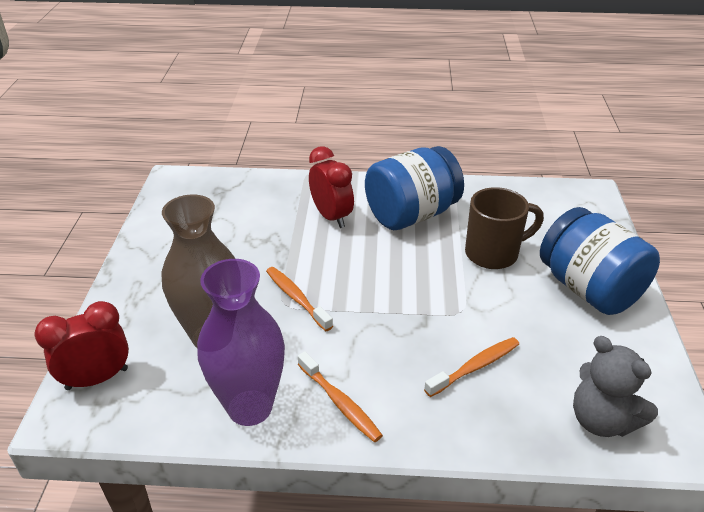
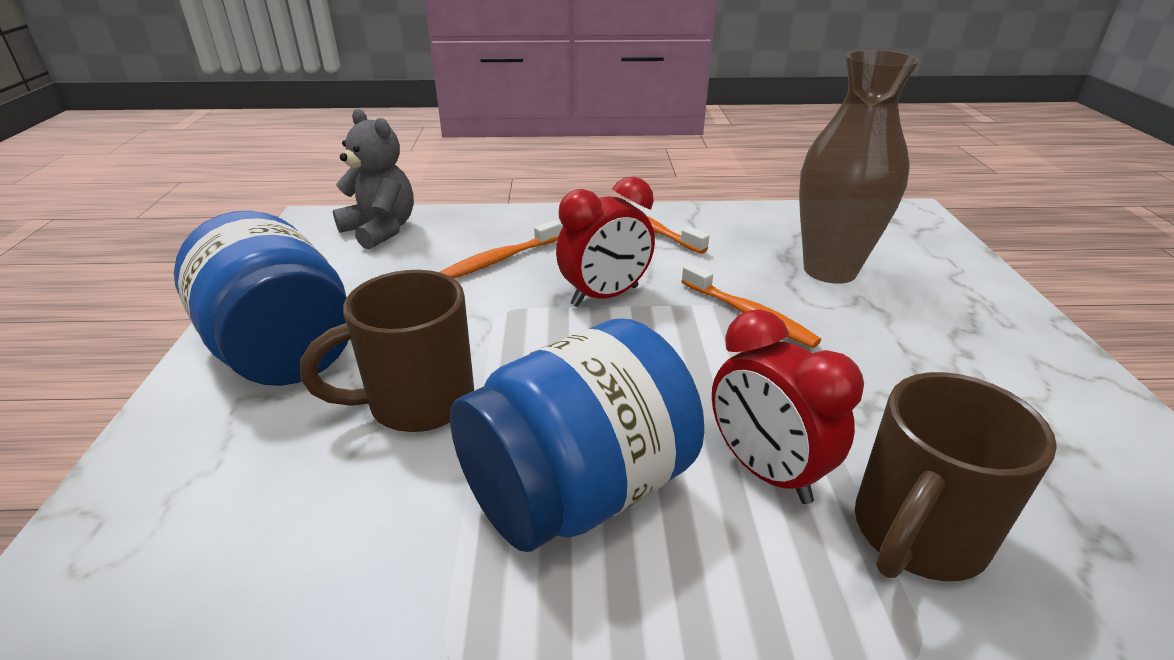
camera: 175 degrees right, 5 degrees down
(97, 379) = (918, 234): red clock -> red clock (605, 296)
(250, 407) = (739, 223): purple vase -> none
(286, 195) = (916, 535): none -> brown mug

